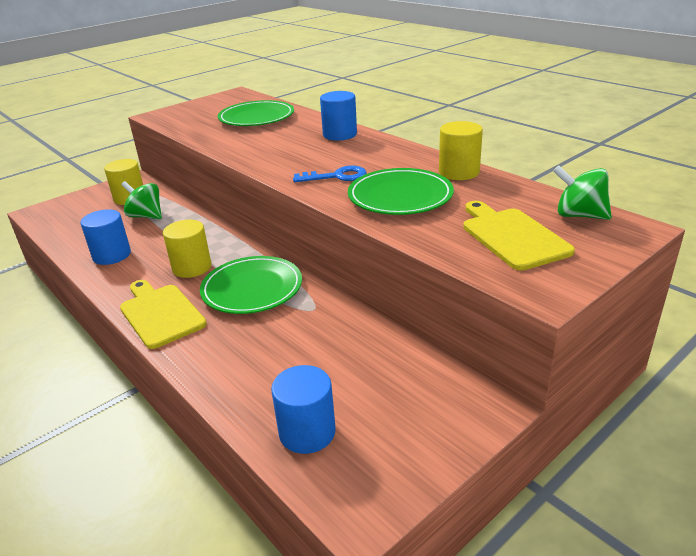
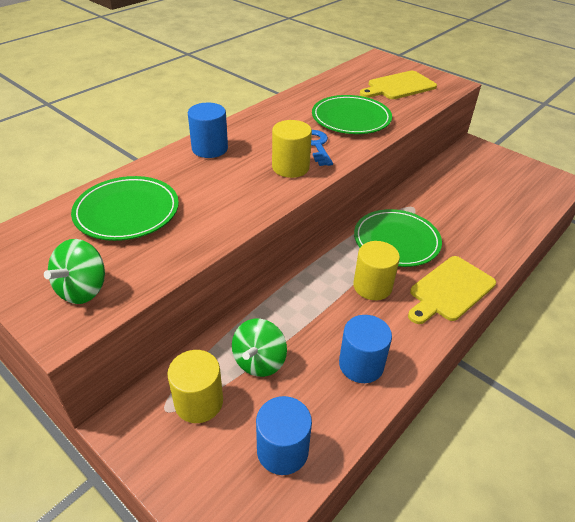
camera: 100 degrees left, 10 degrees up
(307, 432) = (526, 199): blue cylinder -> blue cylinder (282, 450)
(459, 172) = (305, 97): yellow cylinder -> yellow cylinder (290, 167)
(579, 215) = (367, 67): green spinning top -> green spinning top (83, 289)

